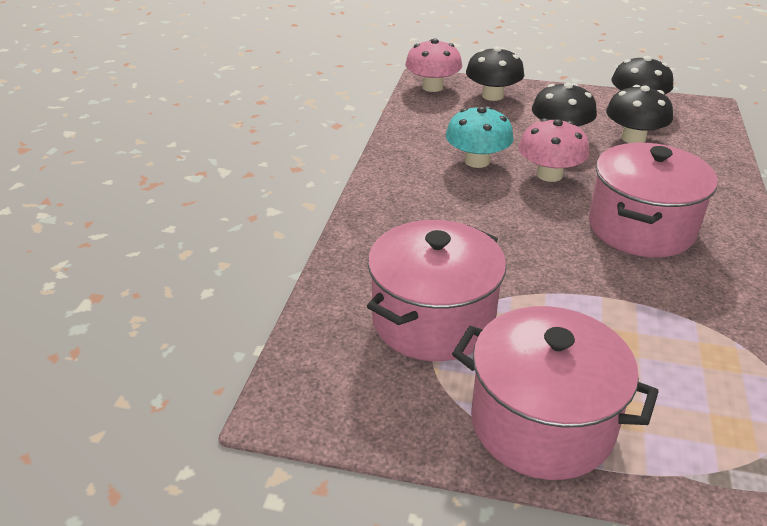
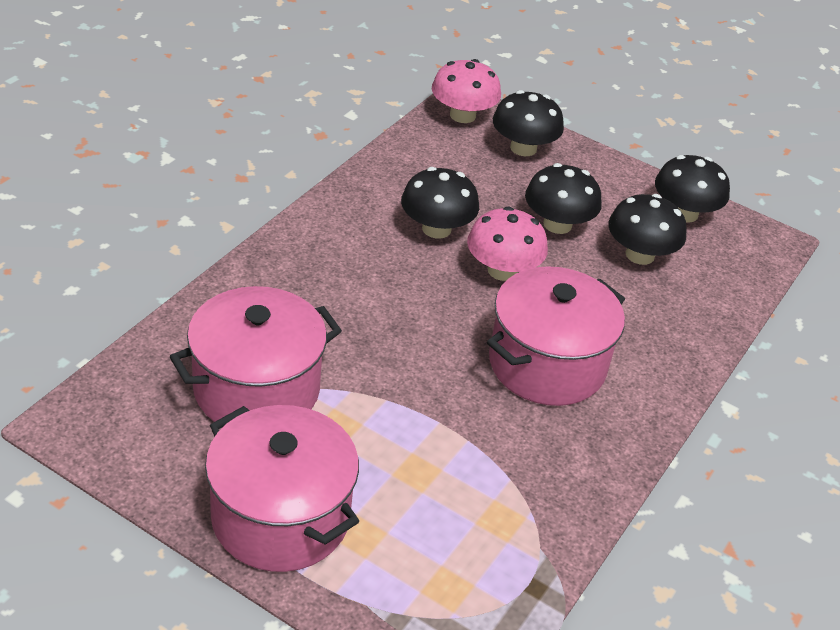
camera: 15 degrees right, 5 degrees up
(477, 161) = (436, 229): turquoise mushroom -> black mushroom

